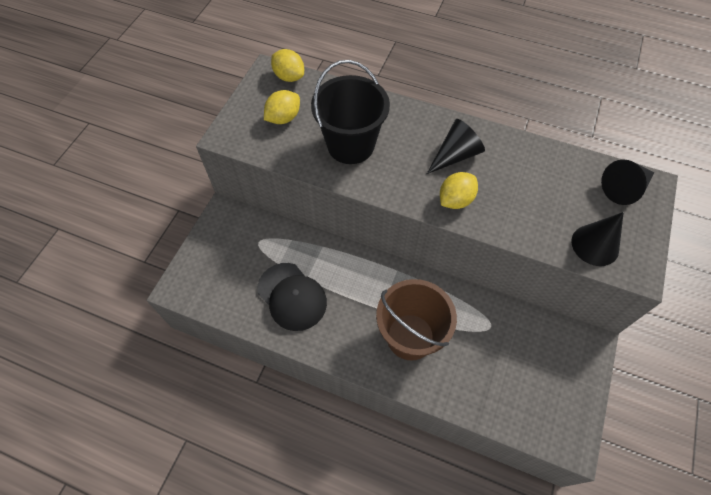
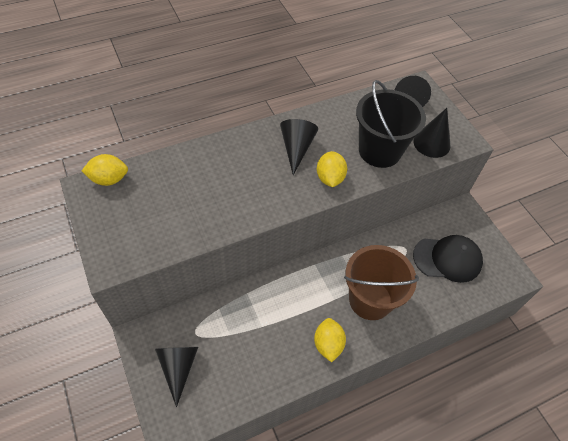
camera: 50 degrees left, 5 degrees down
(224, 255) = (178, 368): none -> black cone
(283, 118) = (143, 214): yellow lemon -> yellow lemon (328, 344)
(292, 296) = (266, 348): black cap -> black cap (447, 259)
(350, 145) = (219, 195): black bucket -> black bucket (379, 151)

